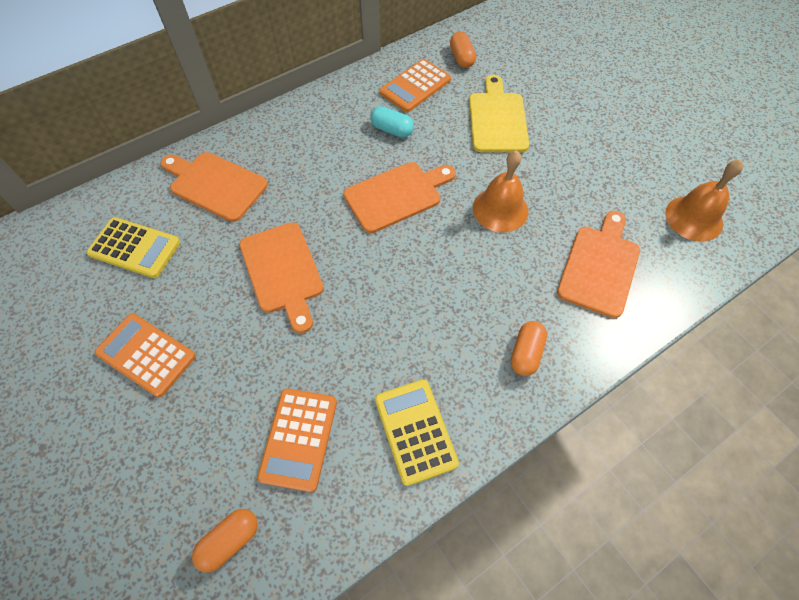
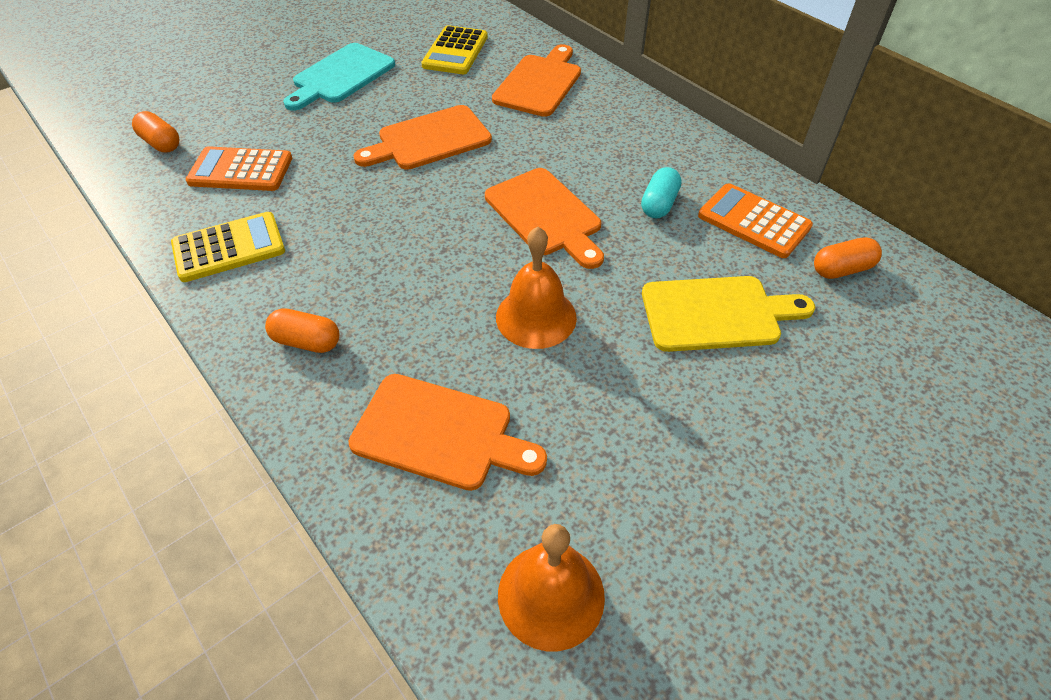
camera: 85 degrees right, 10 degrees down
(146, 355) = (341, 76): orange calculator -> turquoise cutting board

